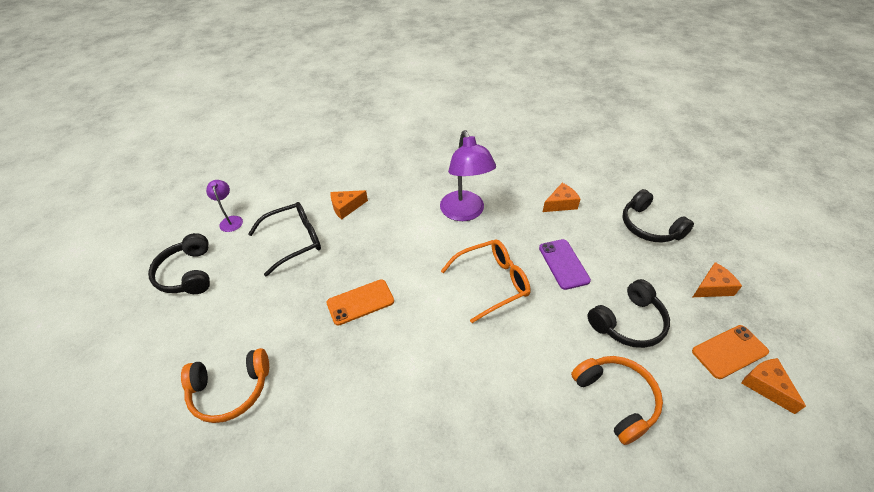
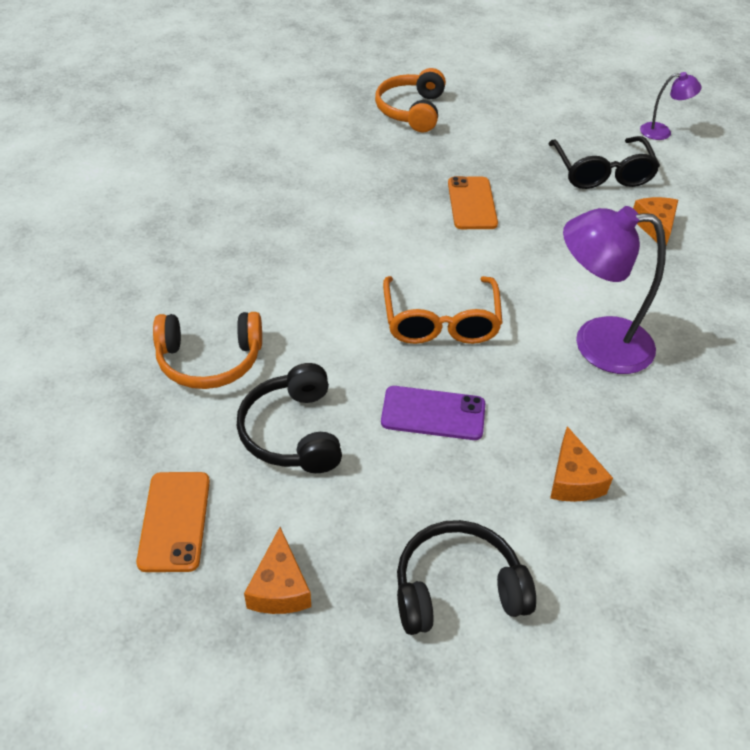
camera: 110 degrees right, 0 degrees up
(187, 273) = (579, 98): black headphones -> none
(766, 386) = (106, 525): orange cheese -> none

